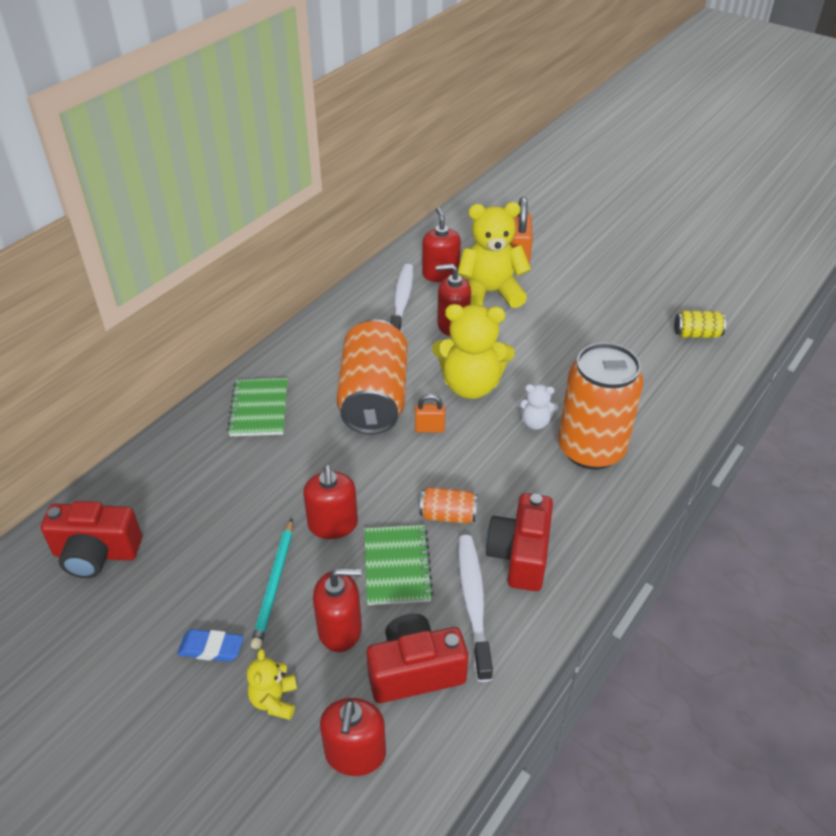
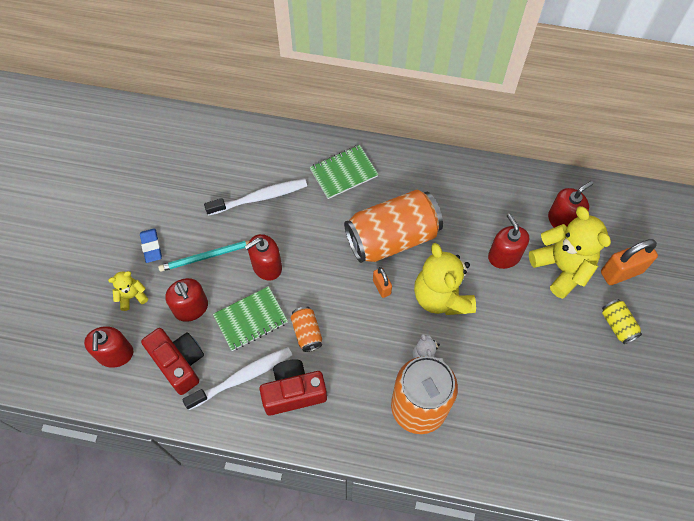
camera: 65 degrees right, 20 degrees up
(96, 553) = (188, 153): red camera -> none
(355, 753) = (115, 354): red soap dispenser -> red soap dispenser turned 75 degrees counterclockwise
(401, 302) = (509, 208): white toothbrush -> white toothbrush (259, 198)
(696, 334) = (610, 455): yellow can -> yellow can (617, 325)

